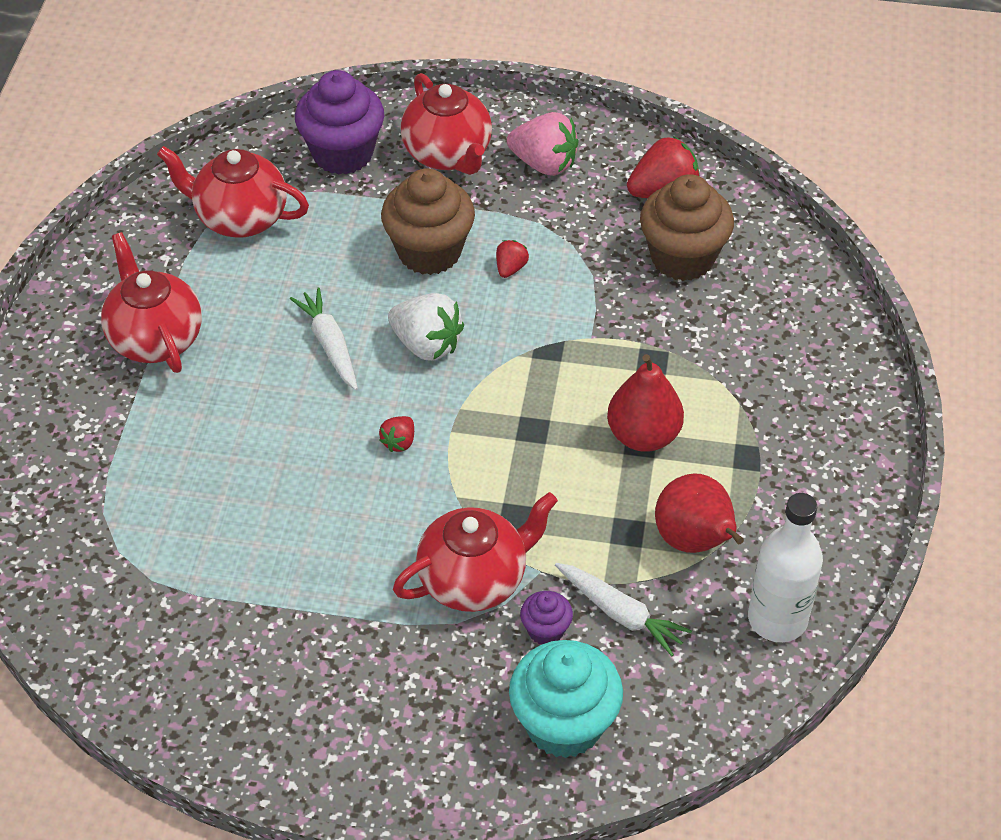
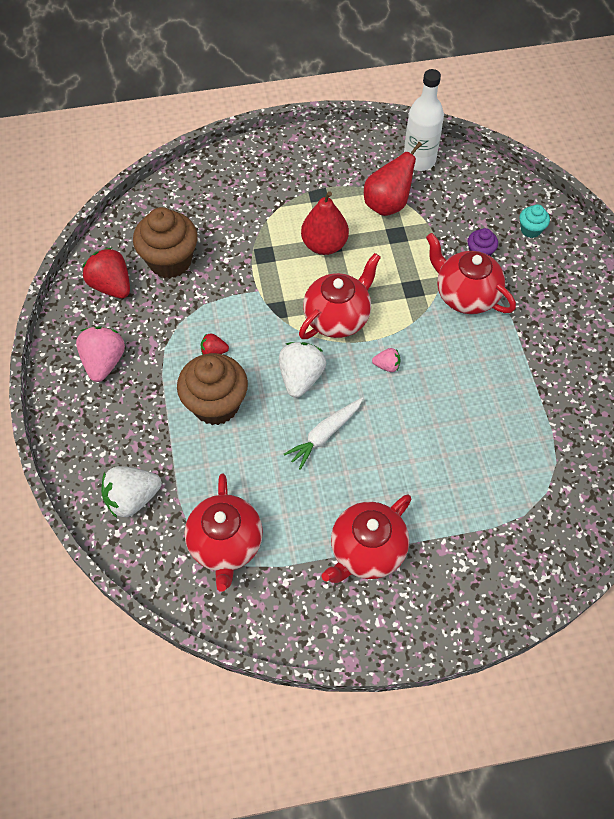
camera: 110 degrees left, 10 degrees up
(343, 153) = (132, 498): purple cupcake -> white strawberry
(399, 442) = (387, 366): red strawberry -> pink strawberry
(448, 154) = (112, 426): red teapot -> red teapot (338, 318)
(564, 724) = (530, 230): turquoise cupcake -> turquoise cupcake, size x0.49
(621, 614) = (451, 224): white carrot -> none

